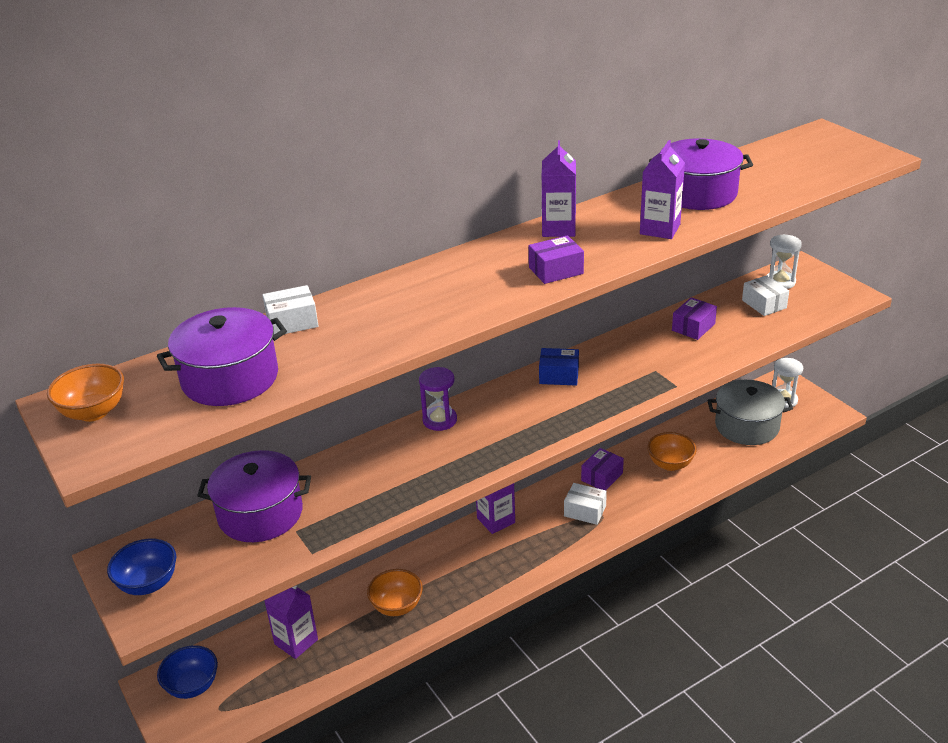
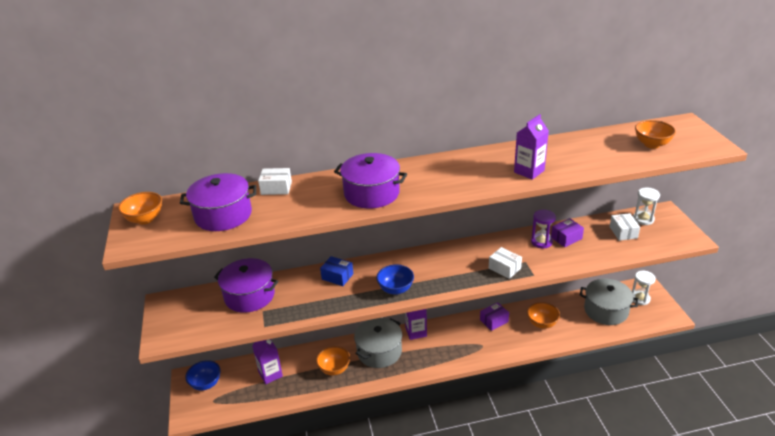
camera: 20 degrees right, 0 degrees up
(148, 584) = (173, 321): blue bowl -> blue bowl (395, 289)
(439, 420) = (376, 263): purple hourglass -> purple hourglass (541, 242)
(454, 562) = (379, 351): none -> grey pot
(556, 270) = (446, 186): purple box -> none
(558, 229) = (465, 159): purple carton -> none
(559, 375) = (462, 251): blue box -> blue box (337, 276)
(585, 511) = (473, 340): white box -> white box (504, 268)
(698, 193) = (570, 151): purple pot -> purple pot (371, 193)
(798, 166) = (652, 144): none -> orange bowl

